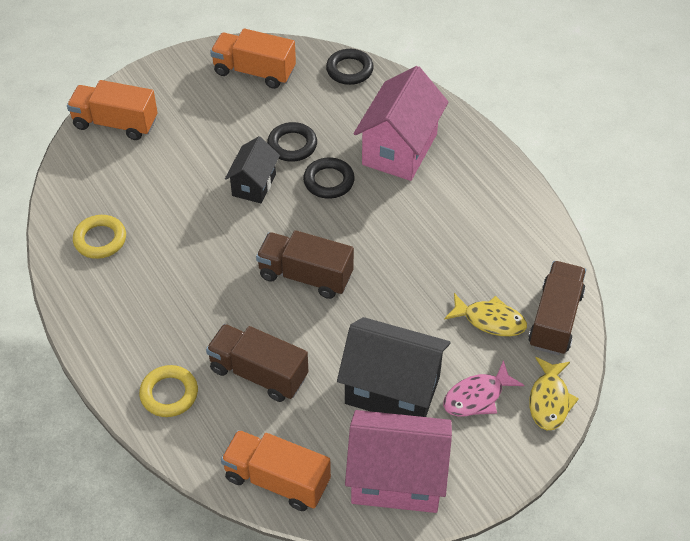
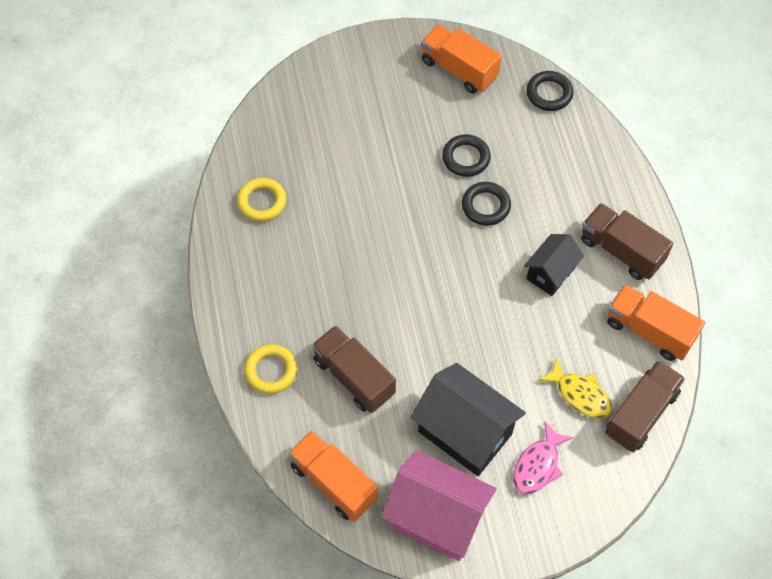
camera: 20 degrees right, 10 degrees up
(115, 123) = (314, 87): orange truck -> orange truck (649, 331)
(254, 185) = (416, 189): black house -> black house (550, 273)
(305, 276) = (429, 296): brown truck -> brown truck (621, 251)
(399, 149) = (564, 193): pink house -> none
(477, 397) = (538, 465): pink fish -> pink fish turned 45 degrees counterclockwise
(549, 400) = (602, 491): yellow fish -> none

